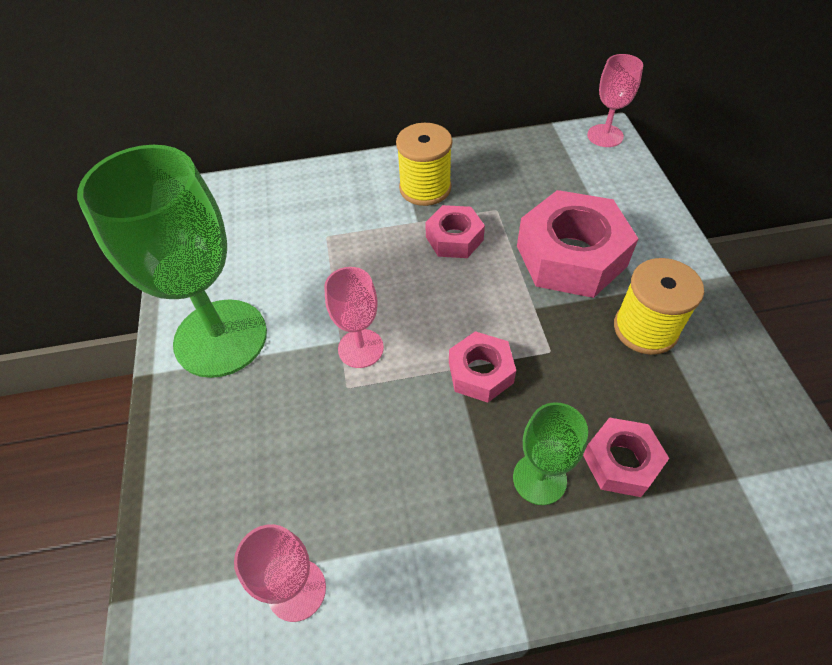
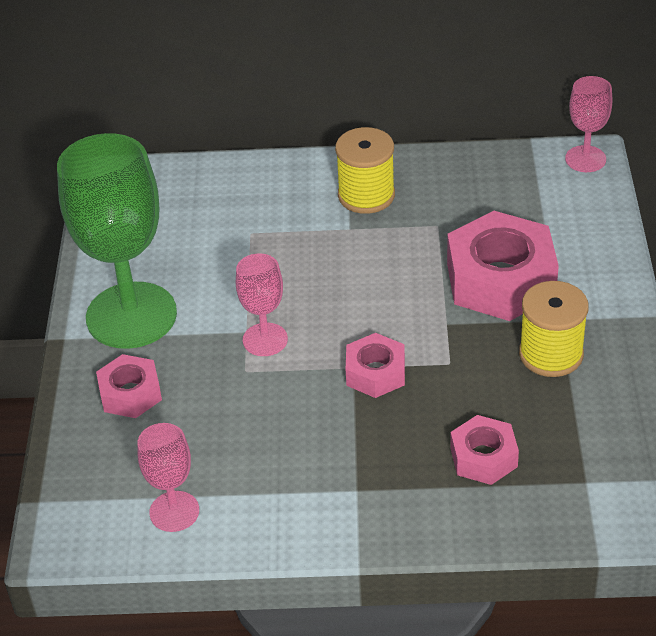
camera: 10 degrees right, 10 degrees down
(454, 238) = (384, 250): pink nut -> pink nut (130, 394)
(539, 479) = (404, 461): green goblet -> none

